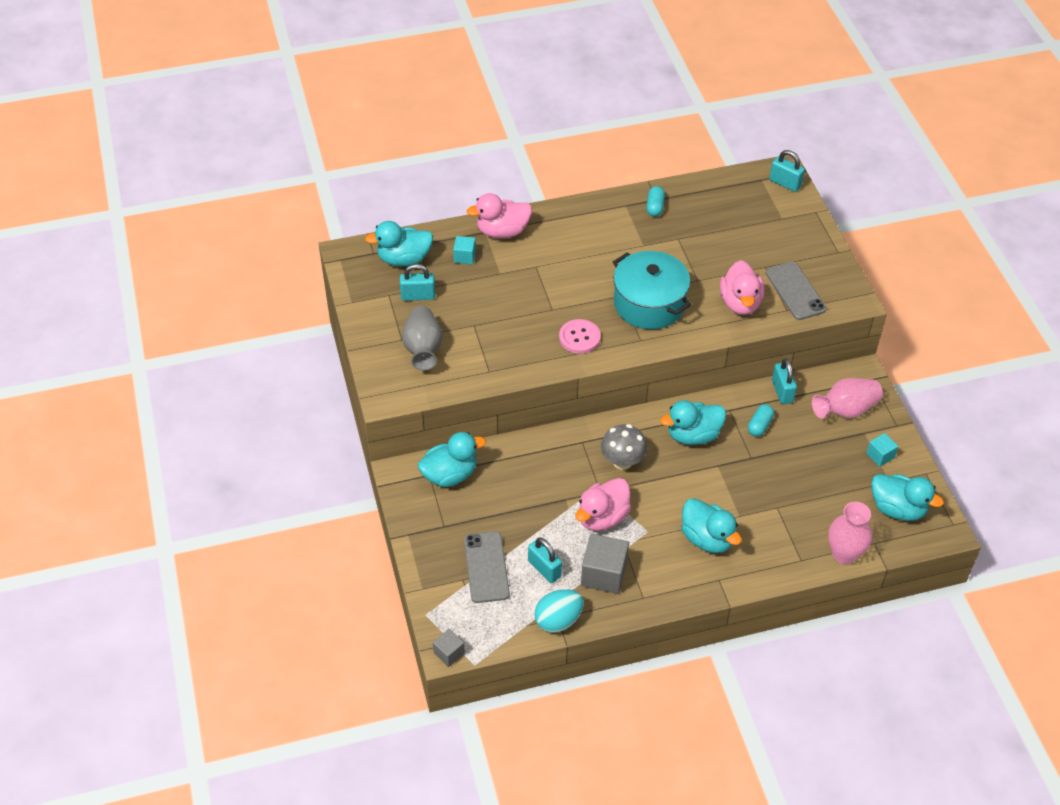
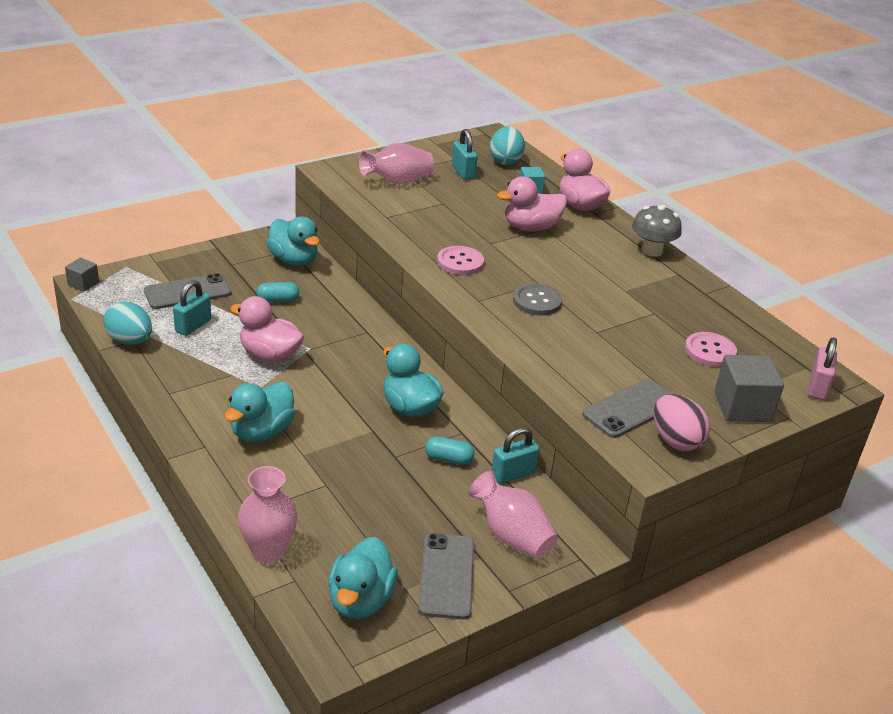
camera: 70 degrees right, 15 degrees down
(404, 259) = (505, 161): turquoise duck -> turquoise egg
(423, 349) = (397, 181): grey vase -> pink vase
(604, 574) = (194, 363): grey cube -> grey cube (742, 407)
(622, 461) = (351, 360): grey mushroom -> grey mushroom (652, 251)
(649, 304) = (537, 301): turquoise pot -> grey button
(655, 207) = (691, 293): turquoise capsule -> turquoise capsule (278, 300)
(733, 224) = (710, 351): none -> pink button
(740, 303) = (580, 366): pink duck -> pink duck (531, 227)
(785, 183) = (818, 387): turquoise padlock -> pink padlock
(833, 279) = (675, 441): none -> pink egg
(880, 456) = (447, 576): turquoise cube -> grey phone

